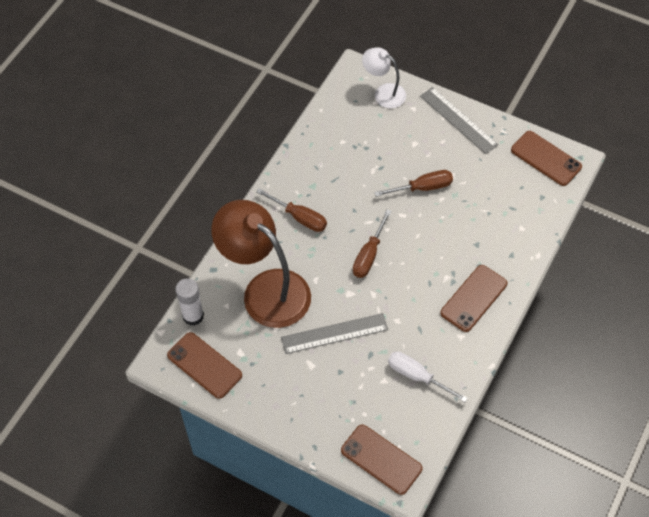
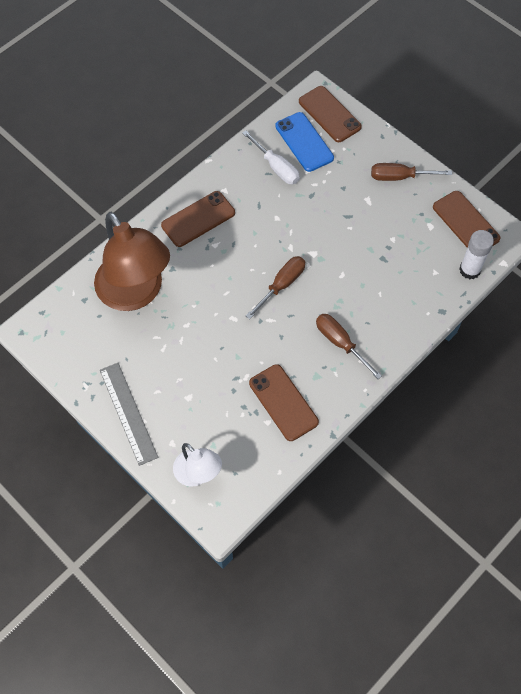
camera: 165 degrees left, 5 degrees up
(266, 289) = (393, 277): brown lamp -> brown lamp (136, 293)
(334, 333) = (338, 221): grey ruler -> none
(398, 415) = (304, 142): none -> blue phone
(423, 187) = (200, 342): brown screwdriver -> brown screwdriver (399, 177)
(546, 158) = (57, 340): brown phone -> brown phone (283, 402)

